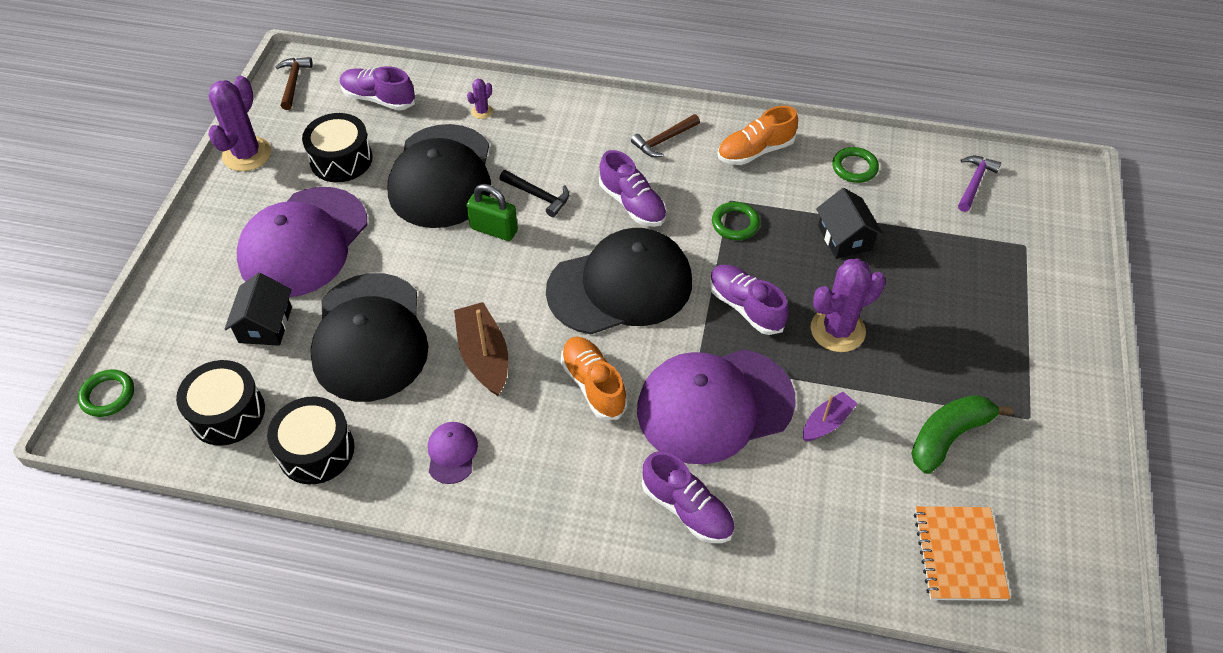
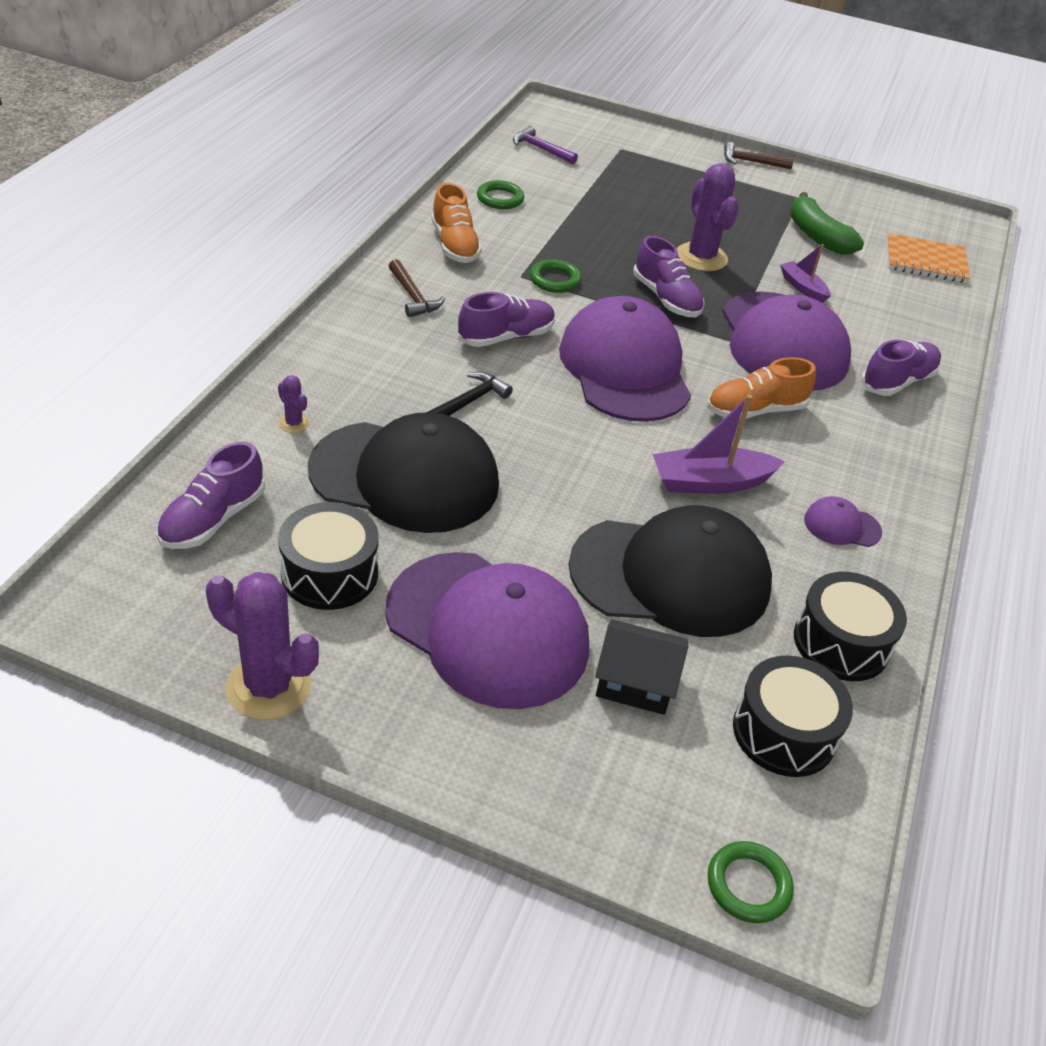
camera: 85 degrees left, 10 degrees down
(293, 82) = (115, 615): brown hammer -> brown hammer (751, 162)
(484, 356) = (710, 482): brown boat -> purple boat
(494, 229) = (515, 445): green padlock -> none
(620, 286) = (625, 368): black cap -> purple cap
(745, 307) = (666, 299): purple shoe -> purple shoe turned 90 degrees counterclockwise
(844, 238) = (590, 226): black house -> none

